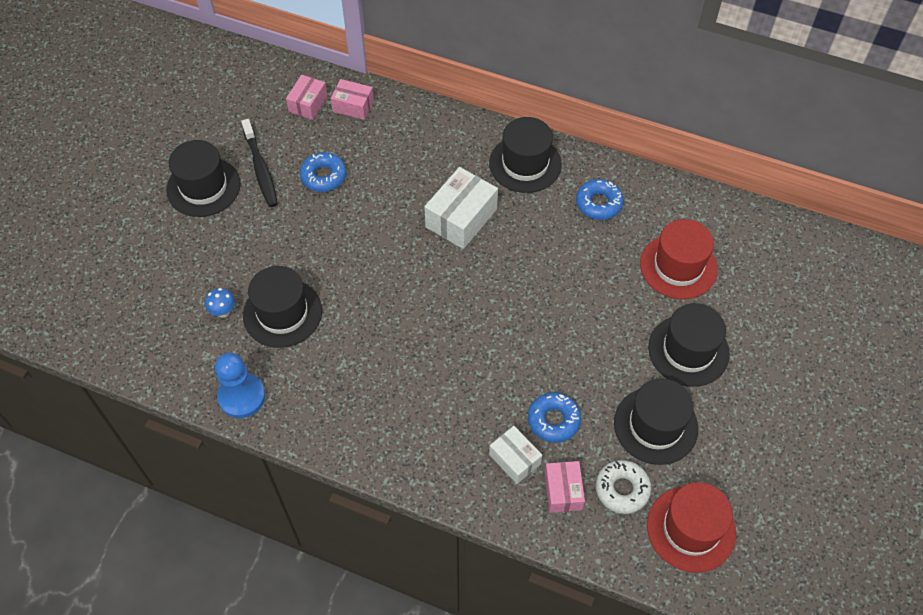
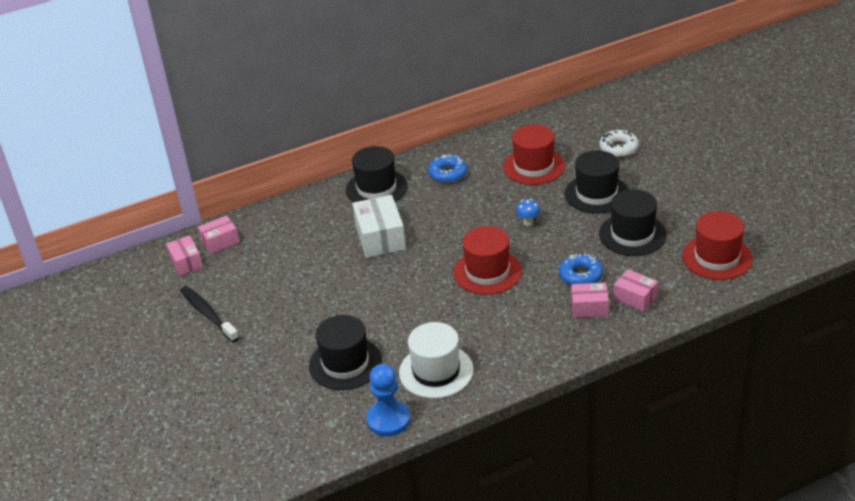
camera: 45 degrees left, 20 degrees down
(203, 187) = (182, 353): black hat -> none
(223, 312) = (305, 395): blue mushroom -> blue mushroom (528, 222)
(261, 168) = (208, 314): black toothbrush -> black toothbrush turned 150 degrees counterclockwise
(323, 176) = (259, 285): blue donut -> none
(327, 390) = (436, 371): none -> white hat
(490, 337) = (487, 272): none -> red hat
(514, 459) = (589, 307): white box -> pink box
(622, 489) = (660, 271): white donut -> white donut (618, 148)

